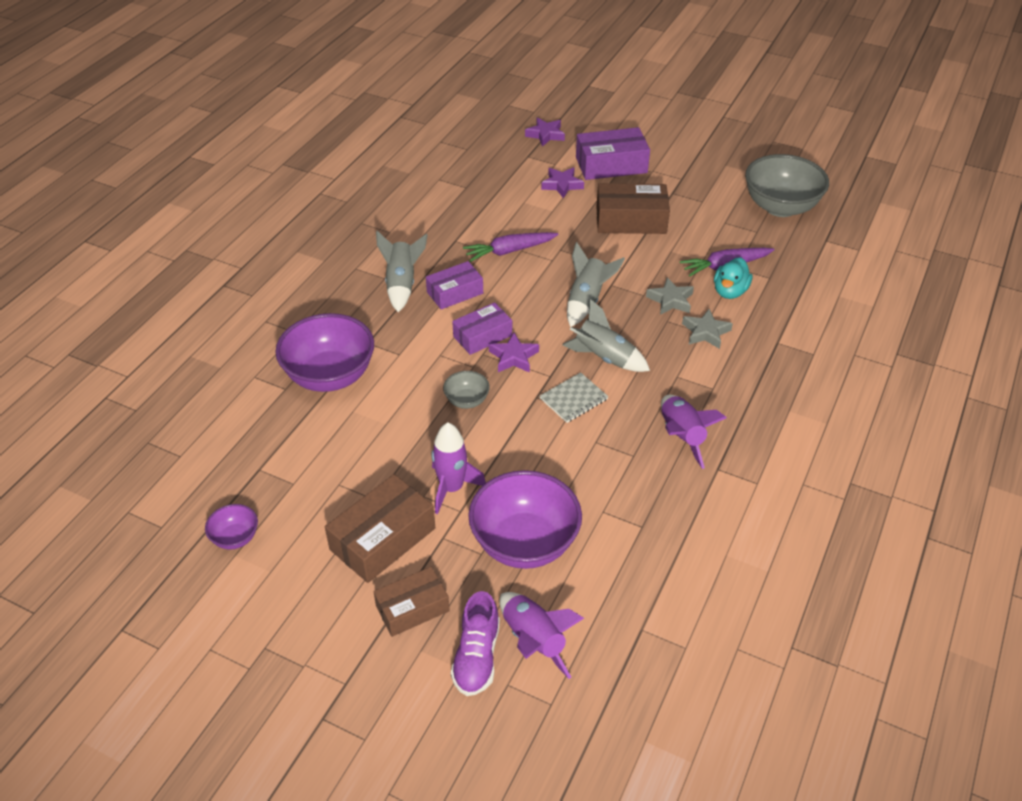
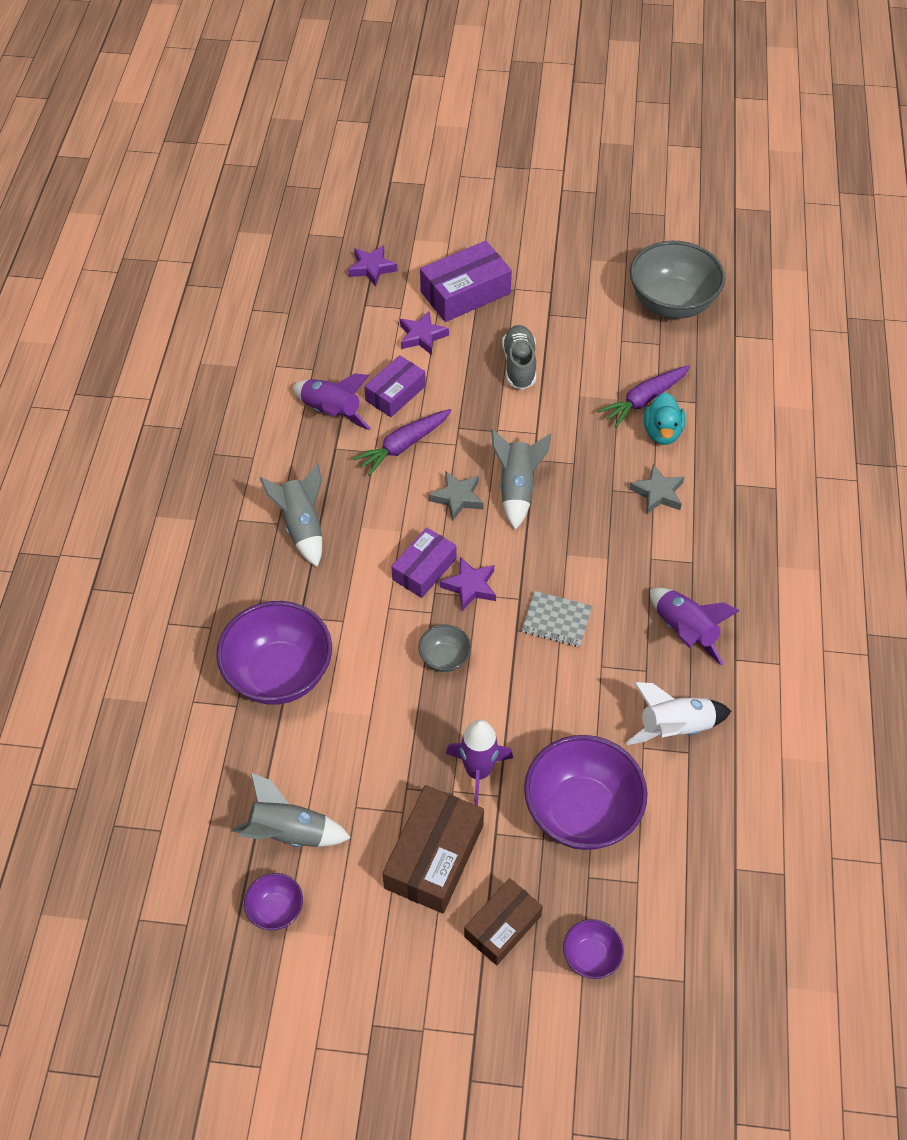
camera: 20 degrees left, 10 degrees up
(455, 293) = (367, 520): purple box -> purple box (395, 393)
(476, 656) = (591, 956): purple shoe -> purple bowl
(533, 640) = (638, 918): purple rocket -> purple rocket (331, 412)
(573, 399) = (556, 620): grey notebook -> grey notebook turned 75 degrees clockwise
(604, 358) = (566, 558): grey rocket -> grey rocket (289, 833)
(631, 220) = (519, 365): brown box -> grey shoe
(638, 504) = (675, 727): none -> white rocket
(670, 300) = (605, 462): grey star -> grey star (457, 498)

